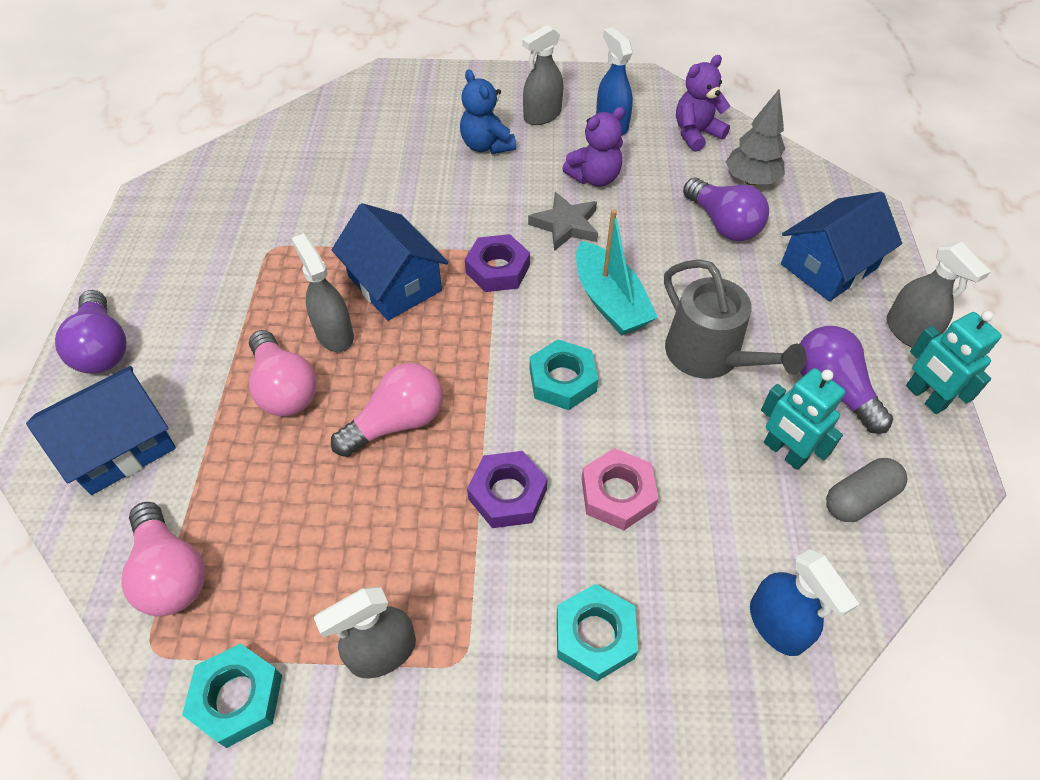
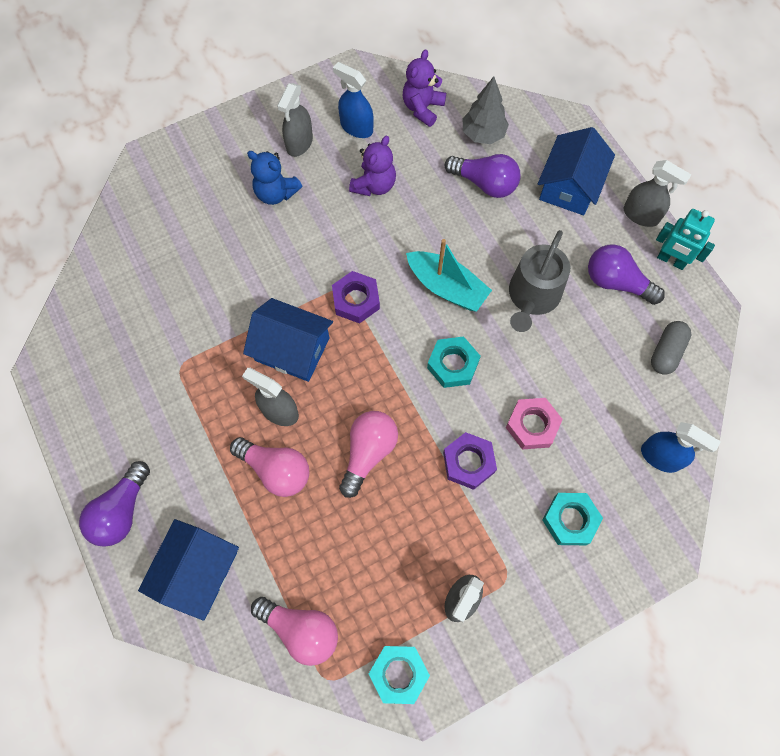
camera: 30 degrees left, 15 degrees up
(103, 348) = (121, 511): purple light bulb -> purple light bulb turned 75 degrees clockwise
(566, 225) = (379, 238): grey star -> none
(709, 355) = (532, 297): grey watering can -> grey watering can turned 90 degrees clockwise
(784, 452) = (611, 344): turquoise robot -> none

